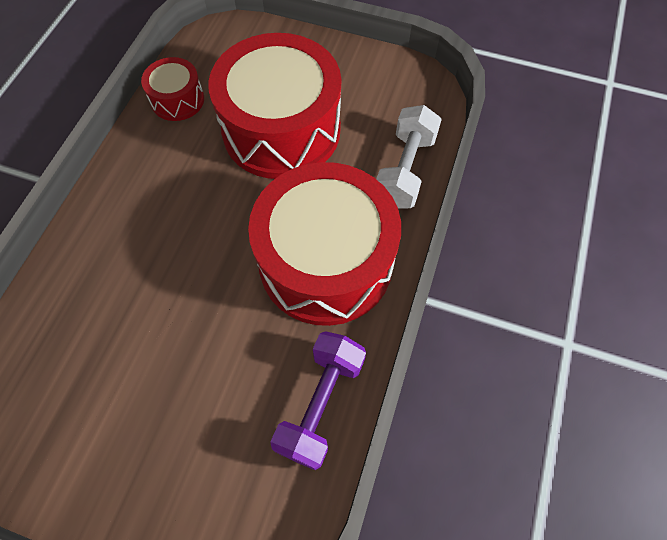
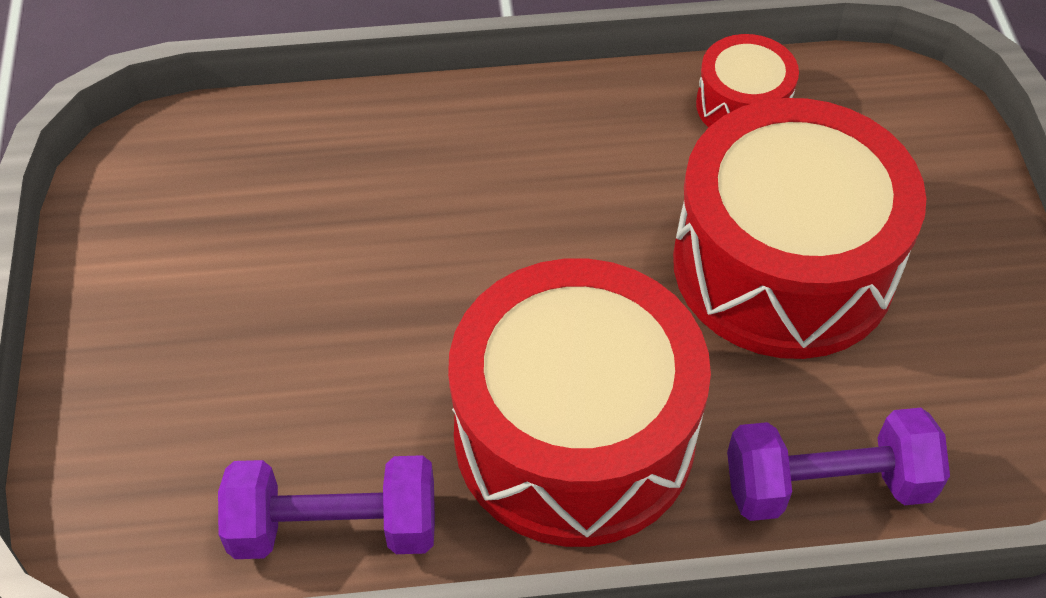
camera: 65 degrees right, 10 degrees down
(404, 170) = (827, 485): white dumbbell -> purple dumbbell

